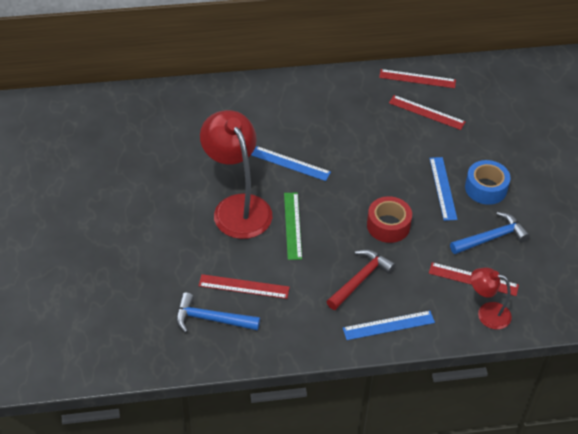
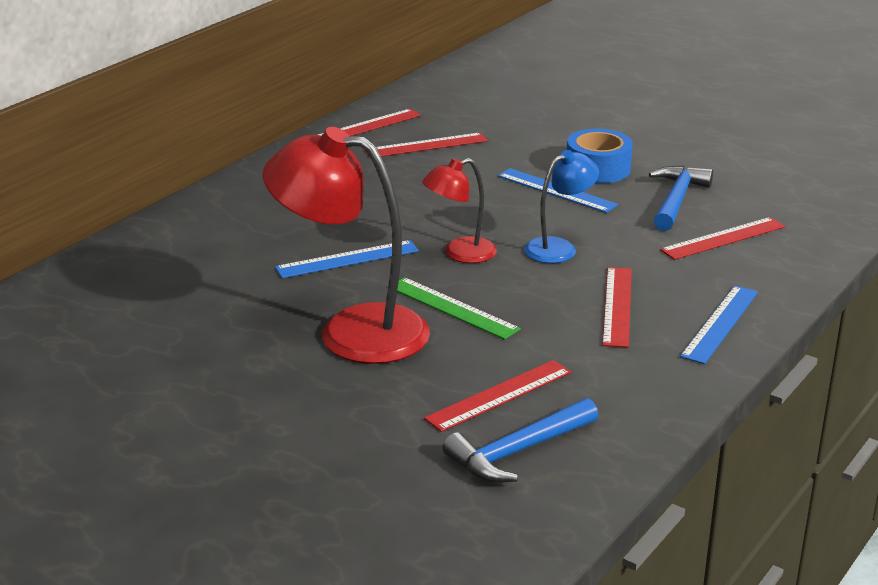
camera: 45 degrees left, 20 degrees down
(360, 279) = (617, 306): red hammer -> red ruler
(388, 225) = (559, 248): red tape -> blue lamp
(487, 313) = (787, 255): red lamp -> red lamp (460, 253)

